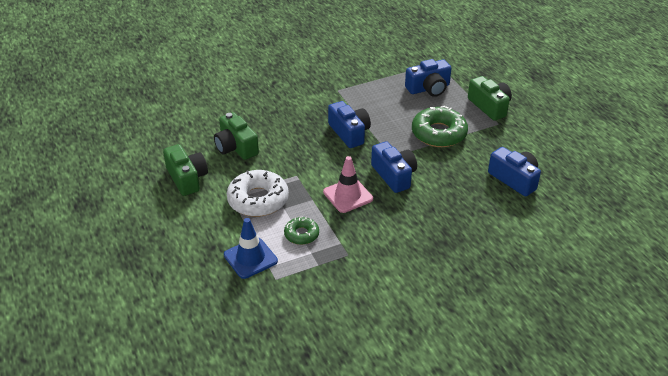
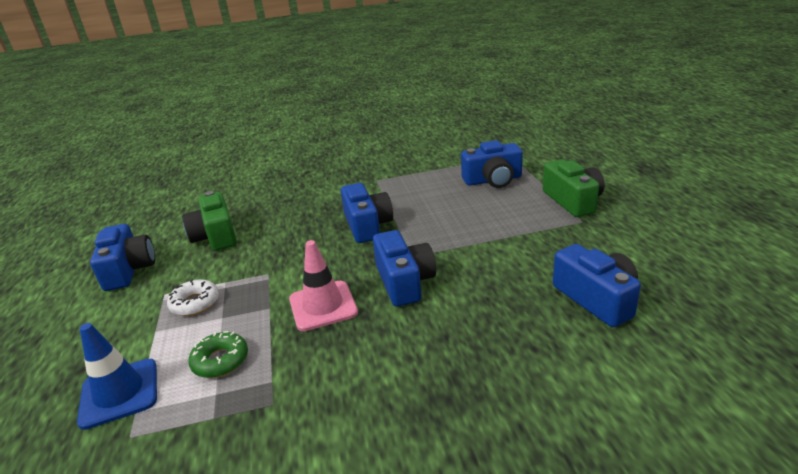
camera: 15 degrees right, 10 degrees down
(187, 178) = (128, 270): green camera -> blue camera
(258, 200) = (195, 303): white donut -> white donut, size x0.55
(439, 133) = (490, 230): green donut -> none

